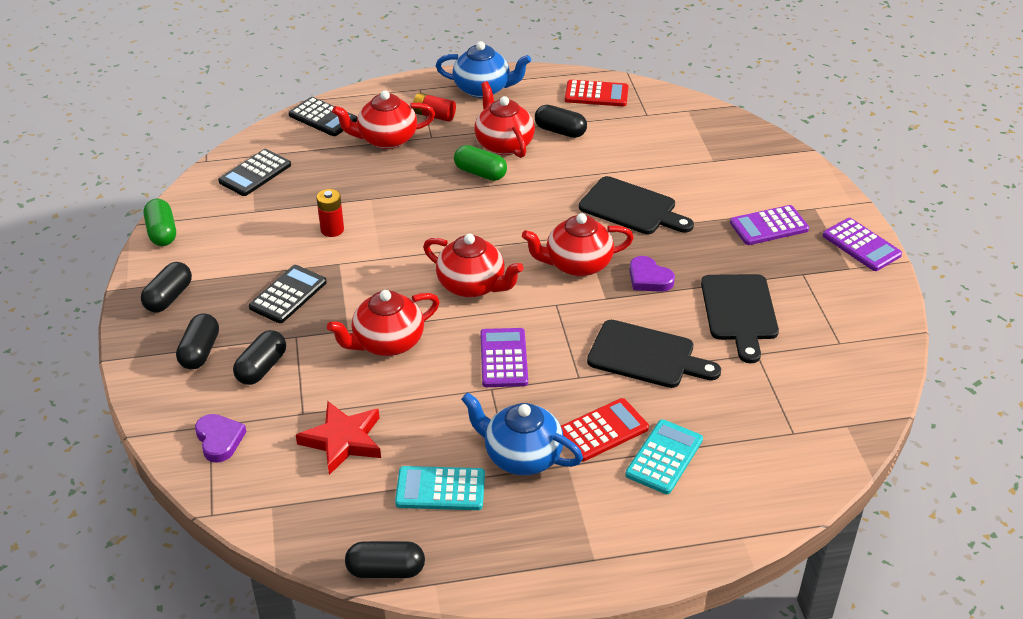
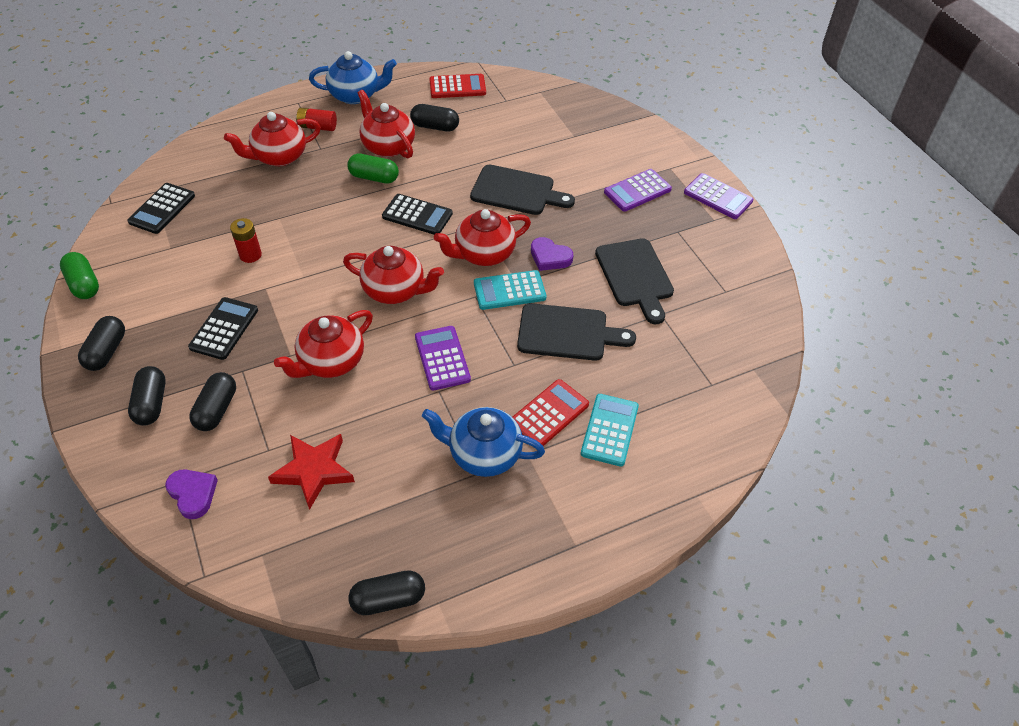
camera: 15 degrees left, 10 degrees up
(323, 118) = (214, 143): black calculator -> black calculator (417, 215)
(440, 489) = (418, 503): turquoise calculator -> turquoise calculator (509, 290)

